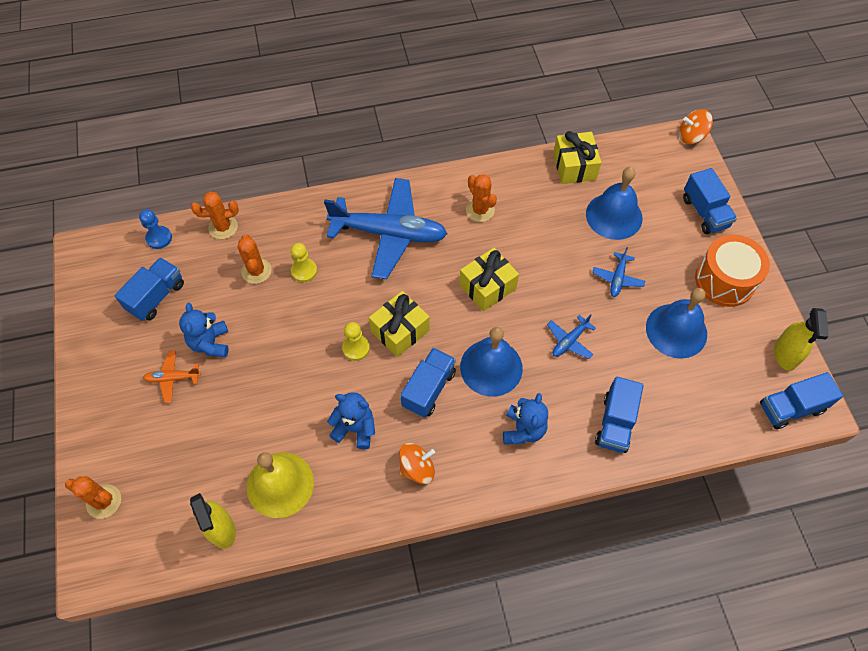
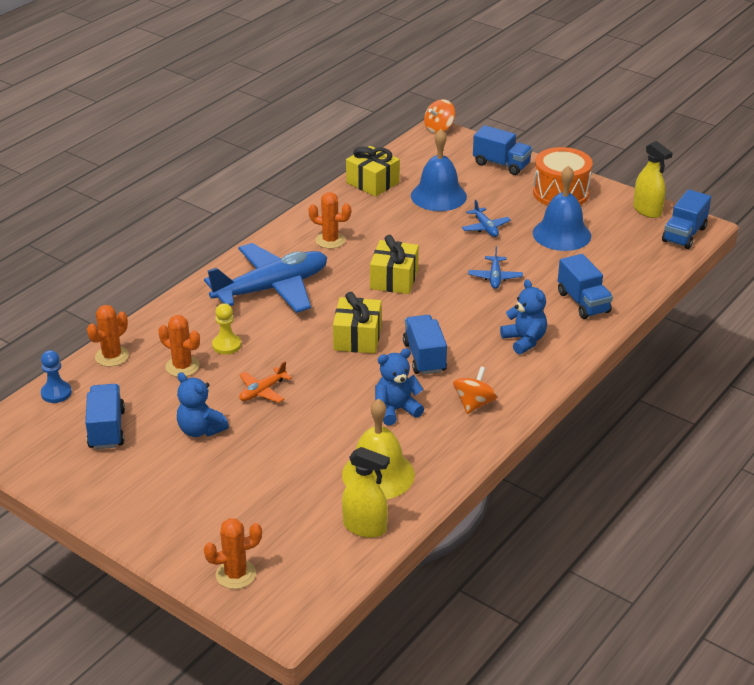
camera: 40 degrees left, 25 degrees down
(173, 378) = (195, 468): orange plane -> orange plane (262, 391)
(356, 348) = (334, 366): yellow pawn -> none
(491, 367) = (456, 321): blue bell -> none

